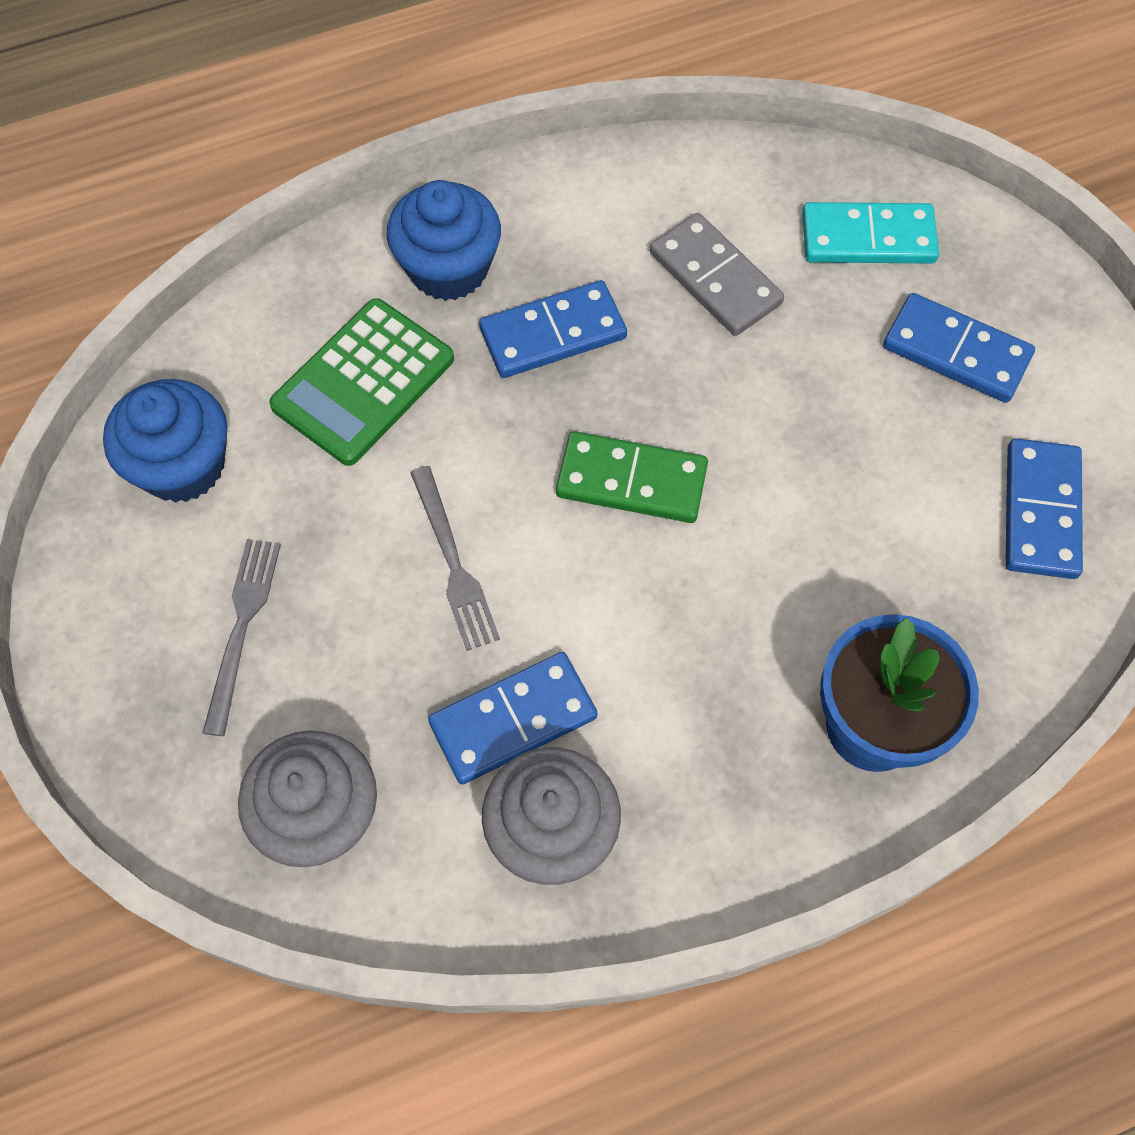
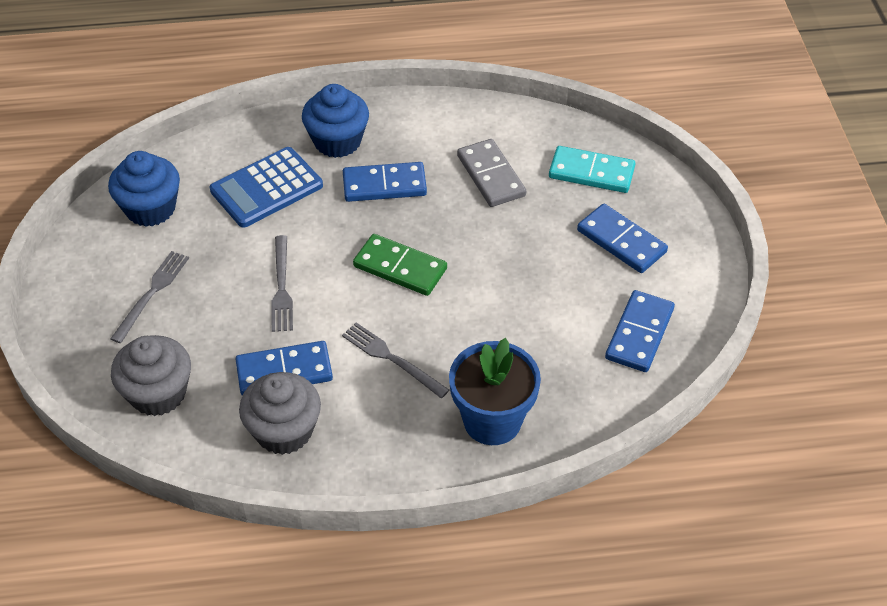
camera: 15 degrees right, 15 degrees down
(363, 383) = (266, 188): green calculator -> blue calculator
(677, 652) = (392, 359): none -> grey fork

